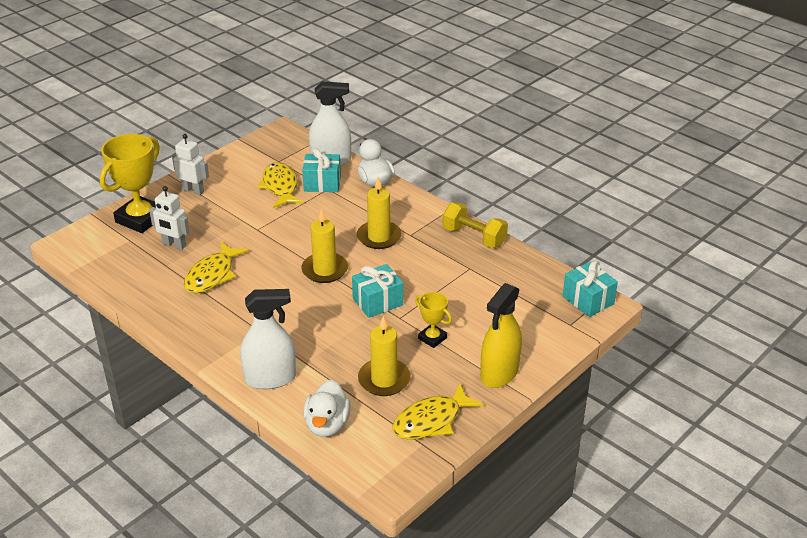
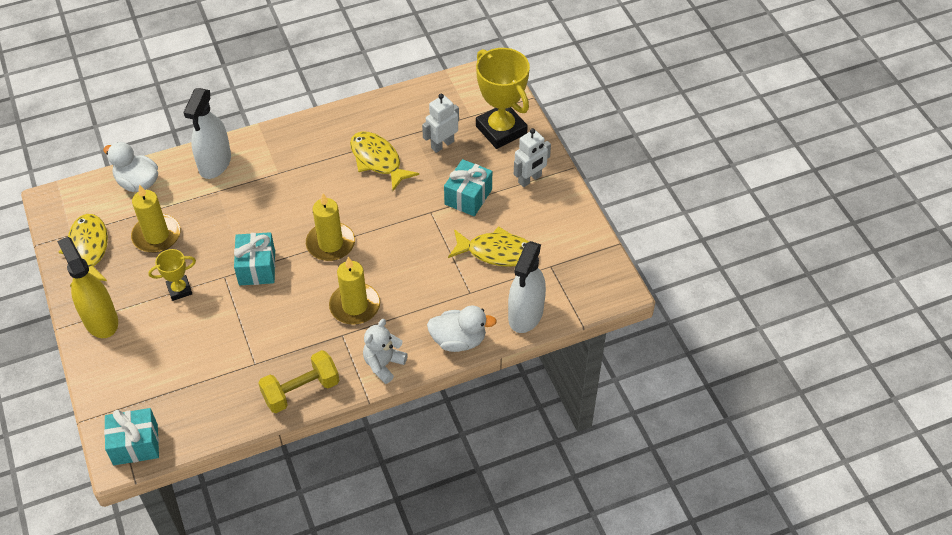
camera: 115 degrees right, 15 degrees up
(322, 183) = (482, 290): turquoise gift -> turquoise gift (468, 197)
(421, 207) = (383, 364): none -> white teddy bear

